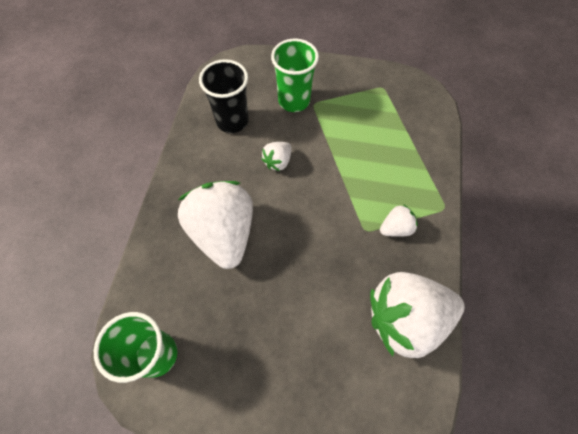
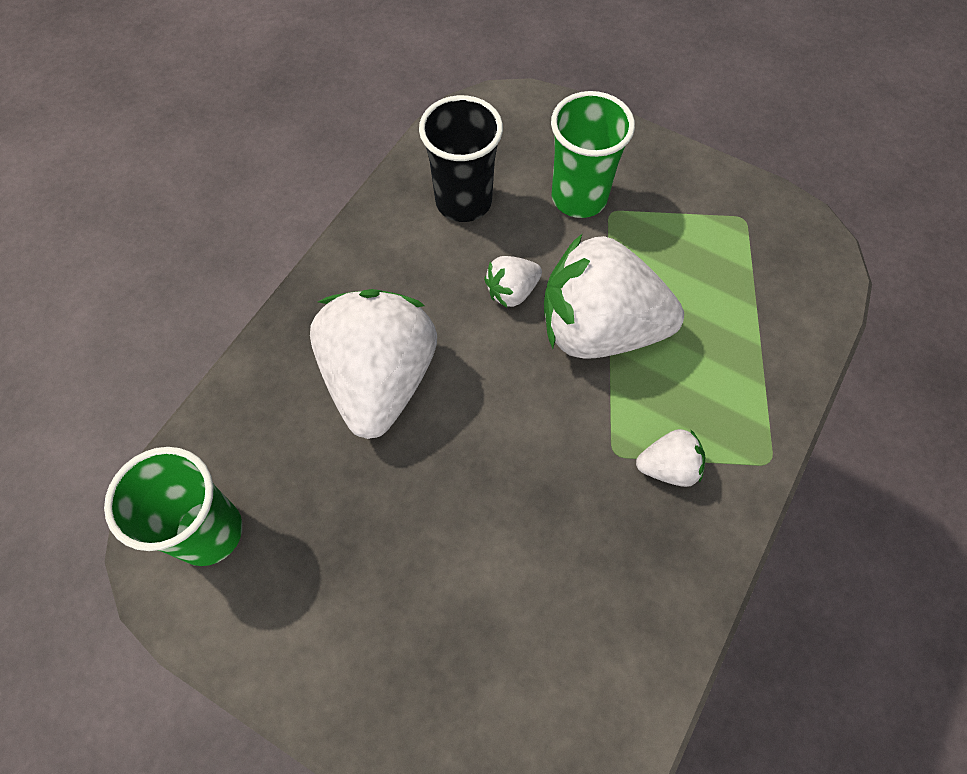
camera: 20 degrees right, 0 degrees up
(405, 318) = (622, 622): white strawberry -> white strawberry (599, 329)

